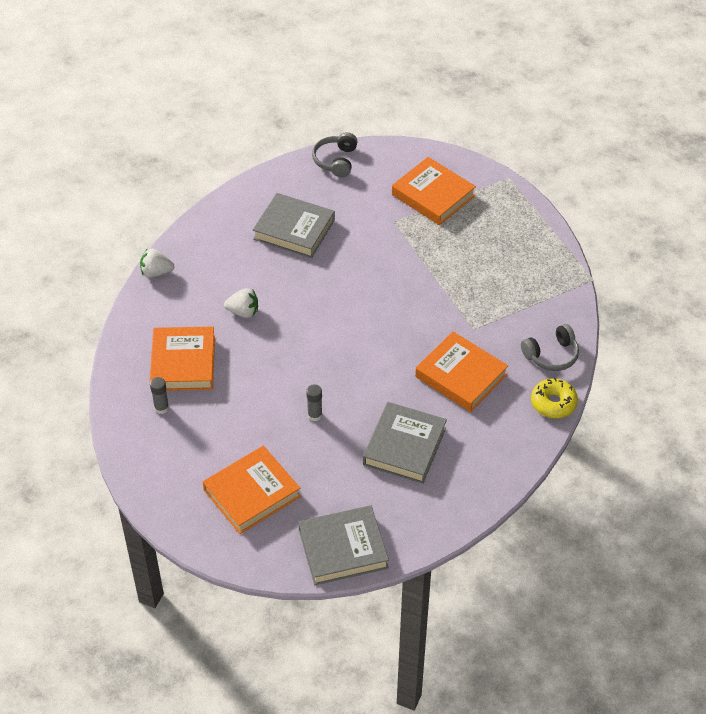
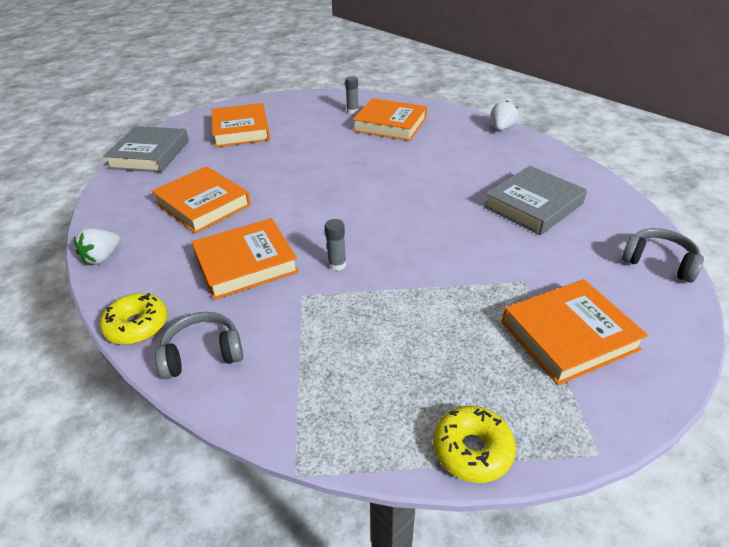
camera: 115 degrees right, 10 degrees down
(243, 312) = (429, 157): white strawberry -> white strawberry (103, 257)
(314, 415) = (284, 168): grey glue stick -> grey glue stick (337, 264)
(404, 446) = (203, 204): grey book -> orange book
(536, 220) = (472, 450): none -> yellow donut
(551, 355) = (203, 353): grey headphones -> grey headphones turned 75 degrees clockwise

